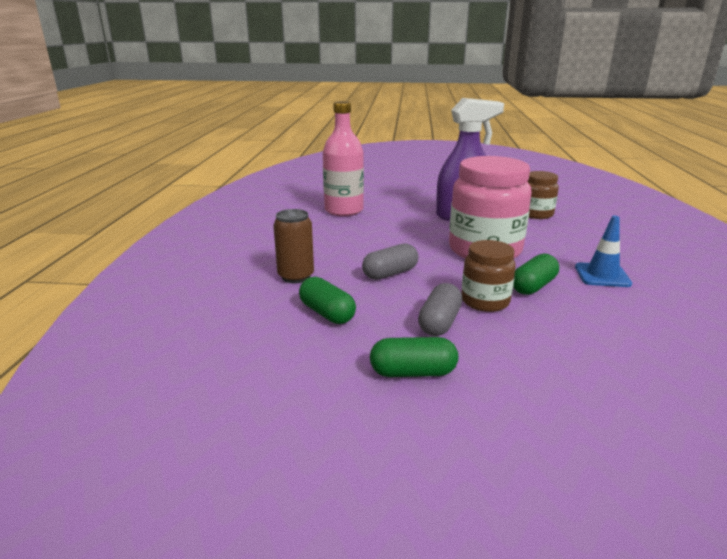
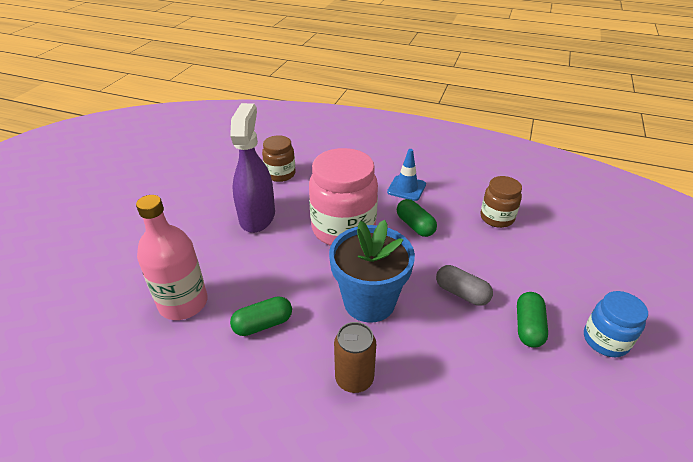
camera: 75 degrees left, 15 degrees up
(327, 313) = (437, 364): green capsule -> green capsule (263, 324)
(390, 273) = (369, 301): grey capsule -> blue flower pot
(427, 447) = (605, 340): none -> blue jar
(485, 301) = (433, 258): brown jar -> brown jar (497, 218)

